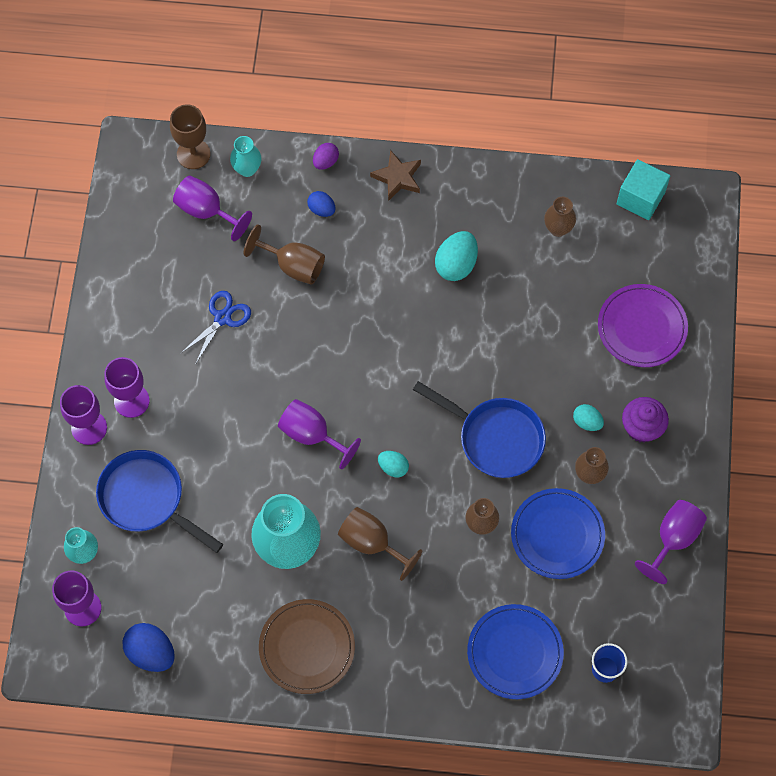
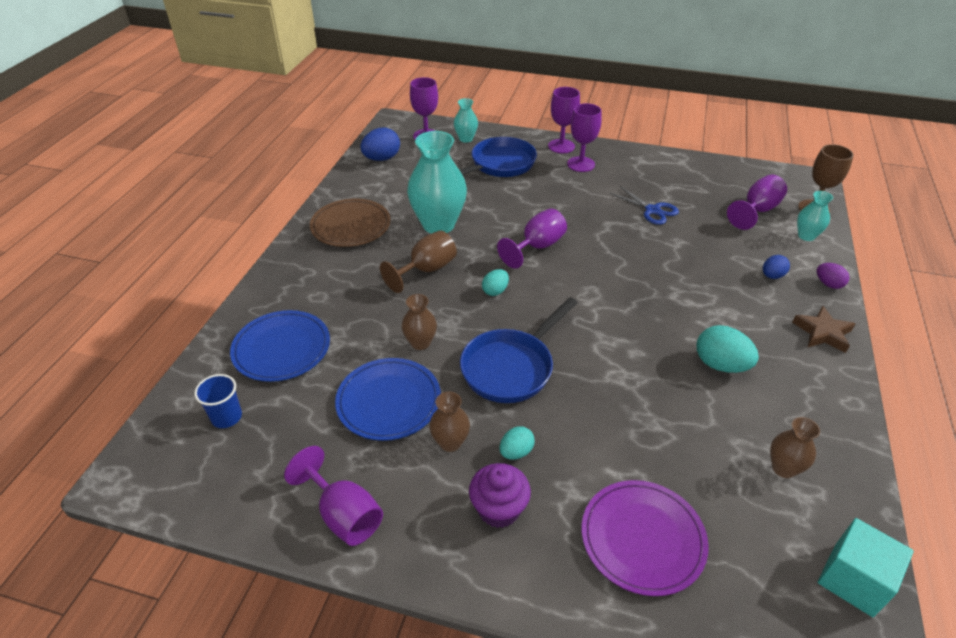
camera: 100 degrees right, 25 degrees down
(293, 266) = (707, 253): brown goblet -> none

